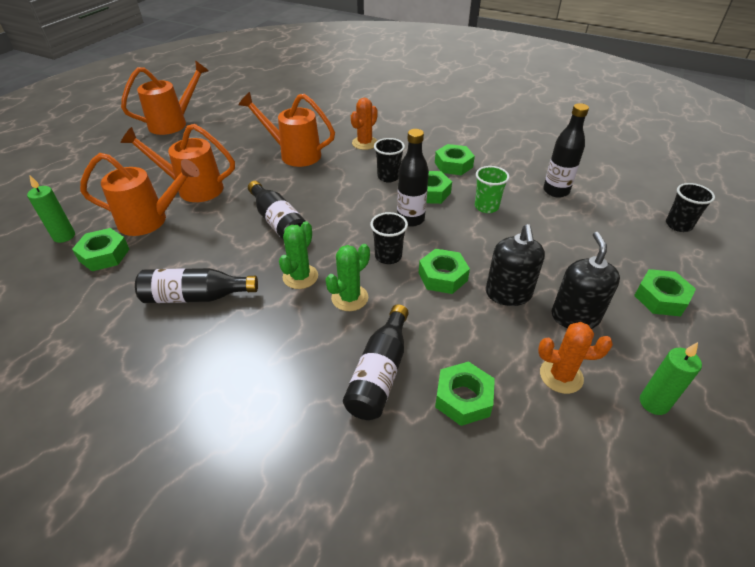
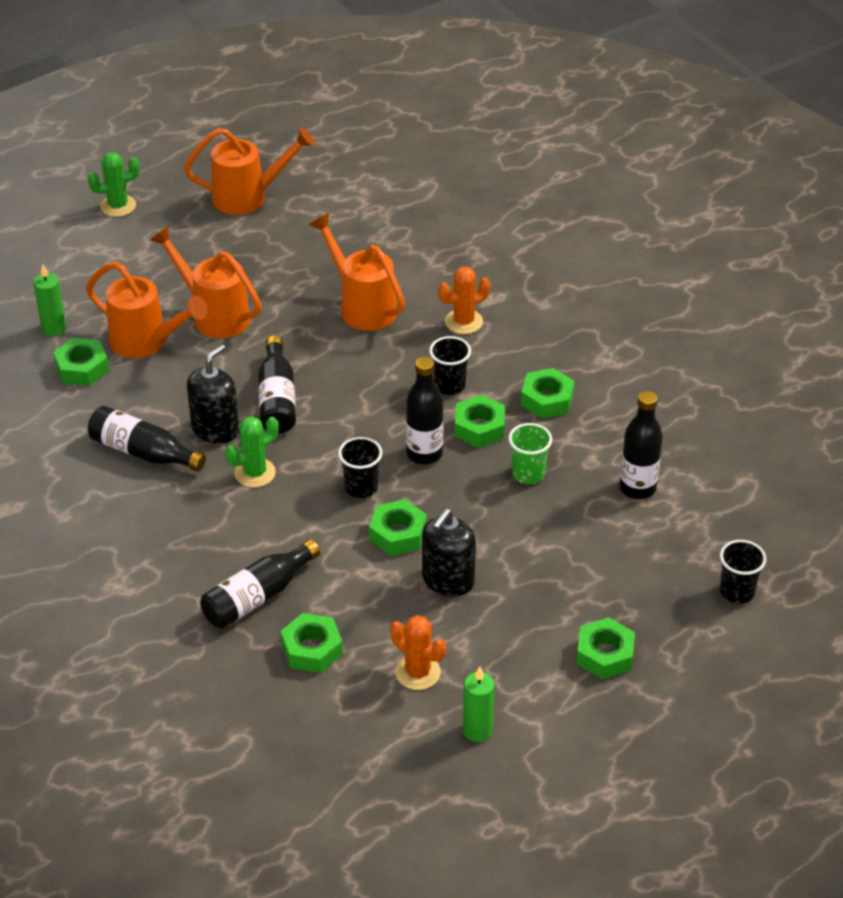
camera: 30 degrees right, 0 degrees up
(349, 298) = (286, 516): green cactus -> green cactus (118, 206)
(575, 317) = (491, 631): black soap dispenser -> black soap dispenser (215, 429)

